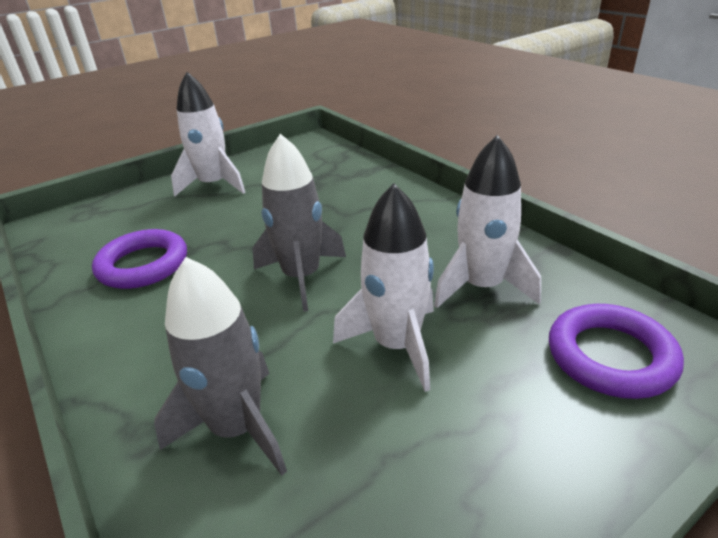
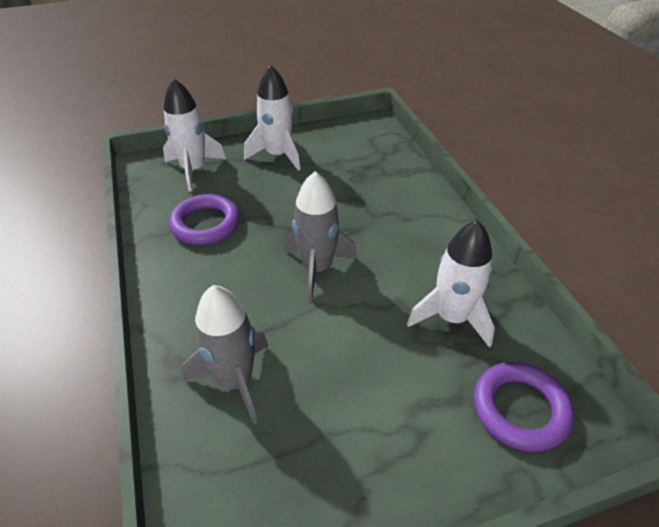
camera: 15 degrees right, 10 degrees up
(396, 345) = (364, 350): white rocket -> white rocket (193, 170)

